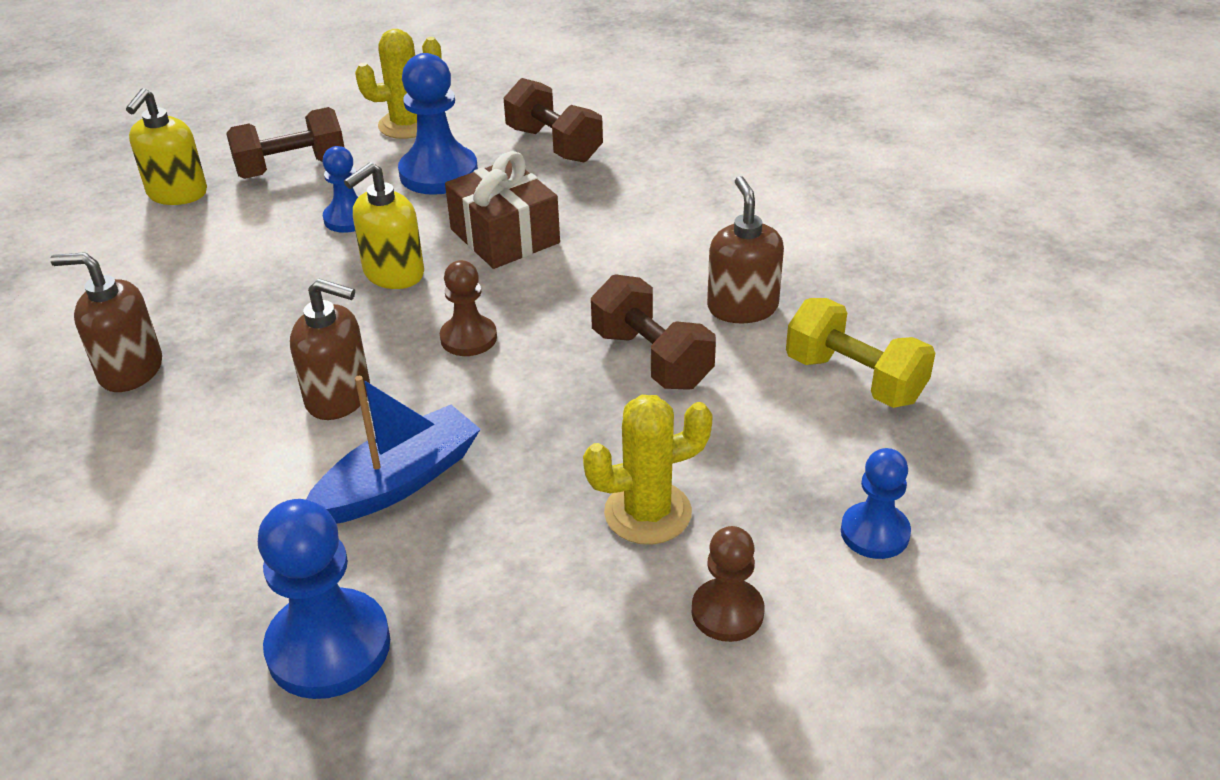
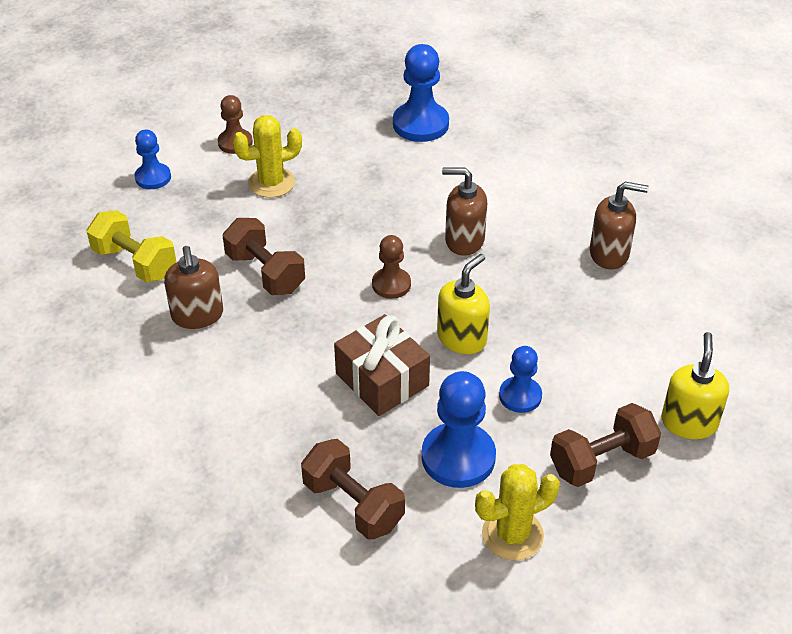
camera: 175 degrees right, 5 degrees up
(399, 481) = (410, 194): blue boat -> none

